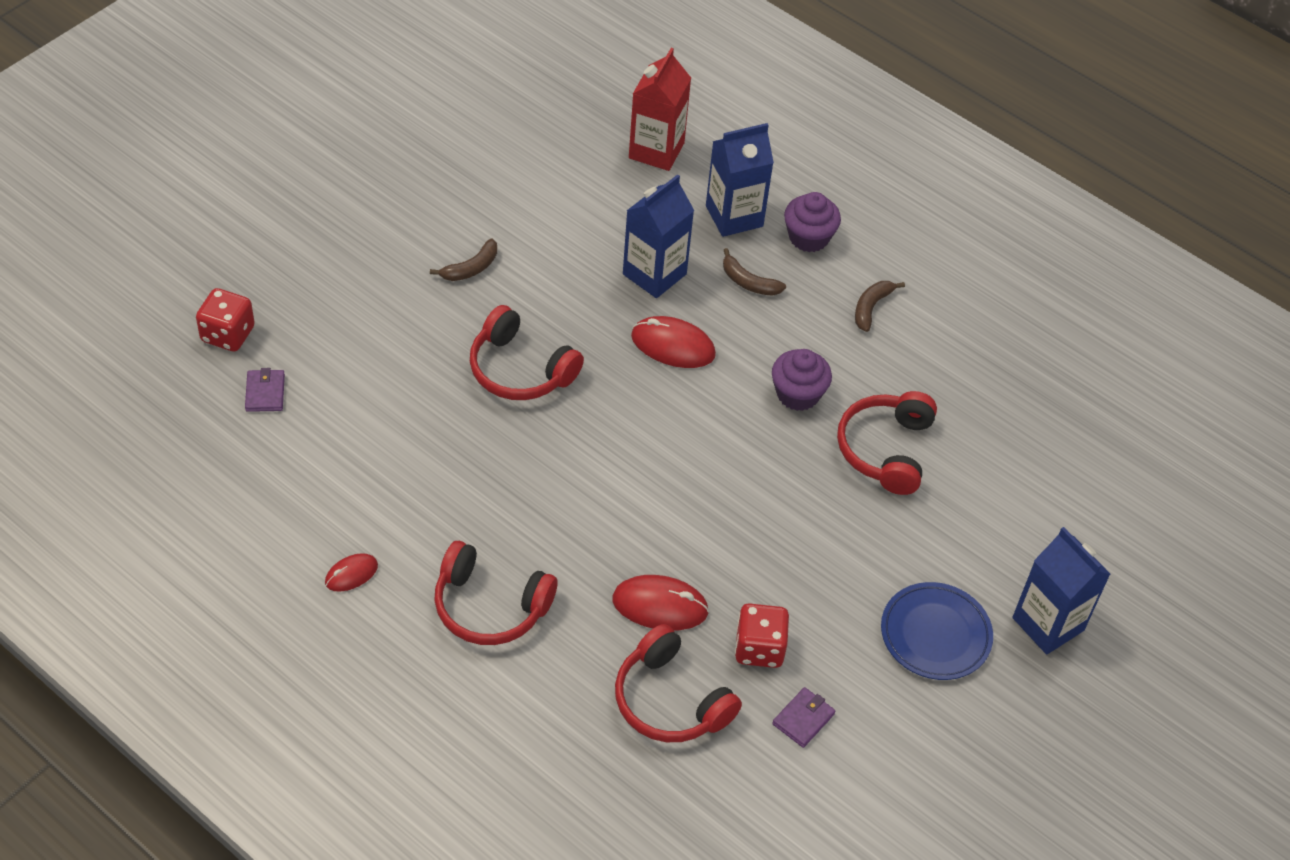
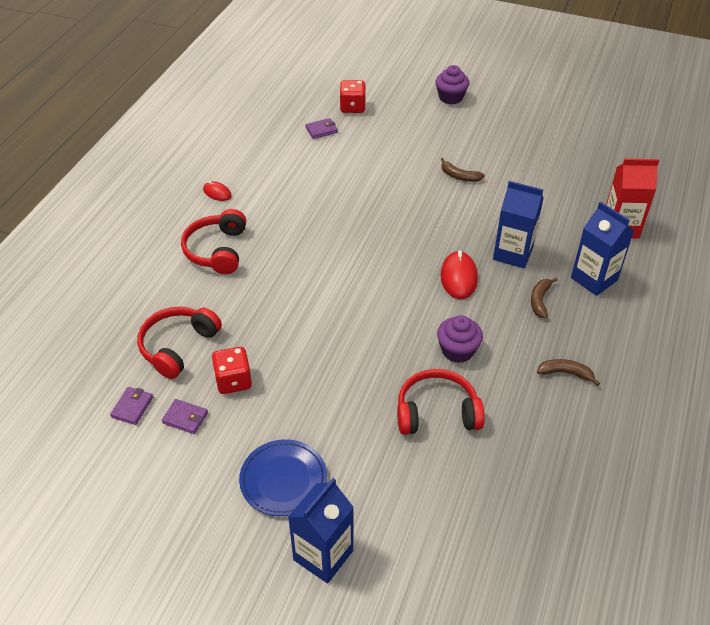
camera: 75 degrees right, 5 degrees down
(520, 369) = (395, 216): red headphones -> none
(660, 605) = (248, 323): red mouse -> none
(762, 779) = (132, 407): none -> purple wallet
(808, 237) = (606, 322): purple cupcake -> purple cupcake (450, 97)

